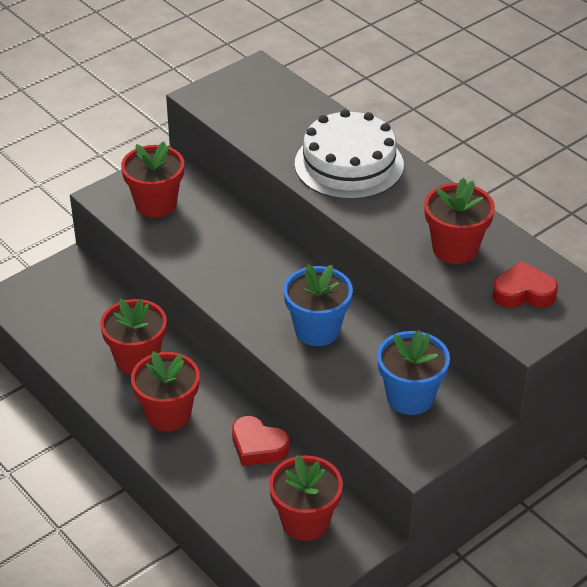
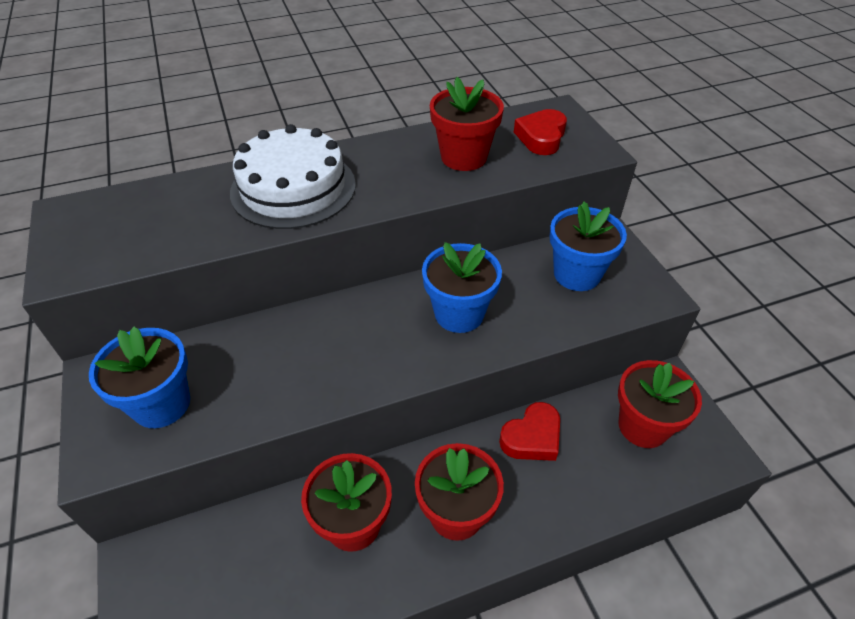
camera: 70 degrees left, 5 degrees up
(156, 204) = (161, 404): red flower pot -> blue flower pot

